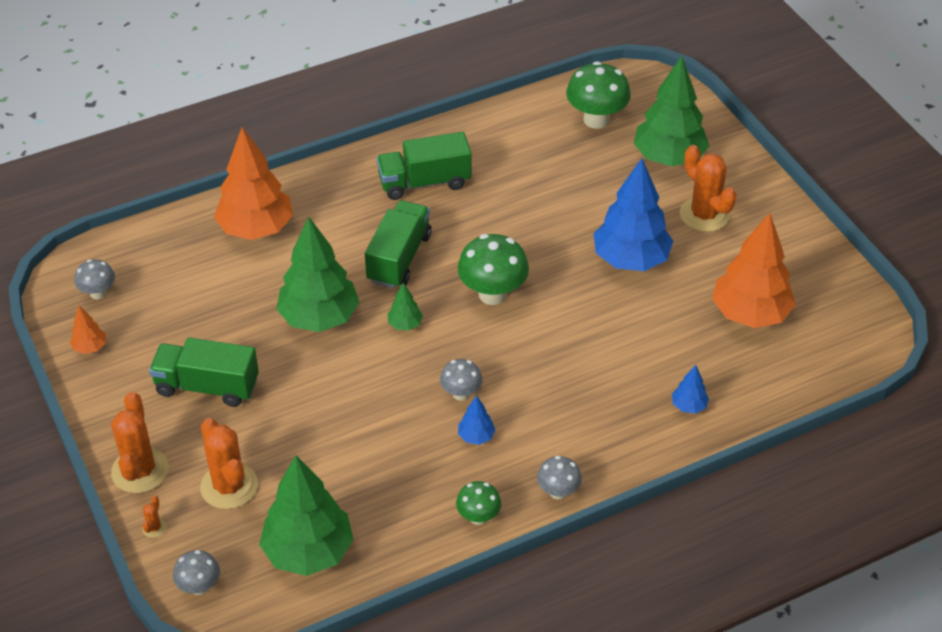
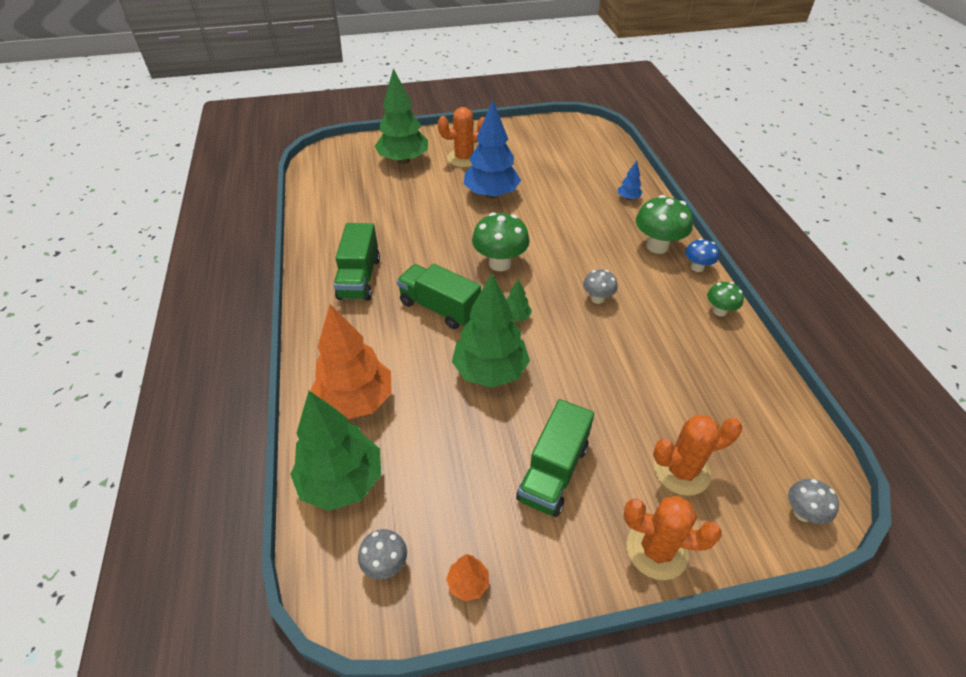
camera: 75 degrees left, 0 degrees up
(154, 528) = (732, 545): orange cactus -> none
(308, 552) = (756, 421): green tree -> green tree (342, 481)
(476, 436) = (641, 298): blue tree -> none
(558, 492) = (697, 267): grey mushroom -> blue mushroom
(596, 119) = (346, 182): green mushroom -> green mushroom (657, 246)
(750, 314) = (557, 160): orange tree -> none

